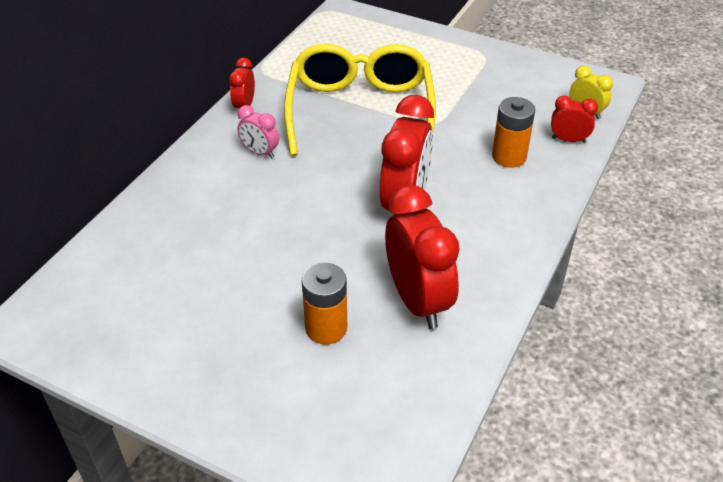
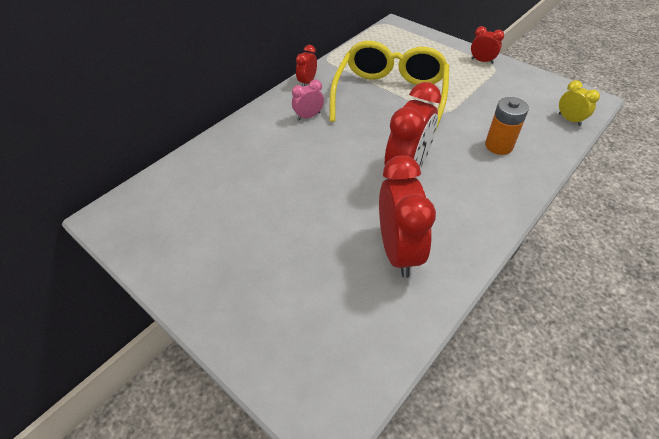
camera: 15 degrees right, 5 degrees up
(260, 152) = (308, 116): pink clock -> pink clock turned 105 degrees clockwise
(326, 328) = (319, 260): orange battery -> none
(568, 140) = (551, 139): red clock -> red clock (482, 61)

